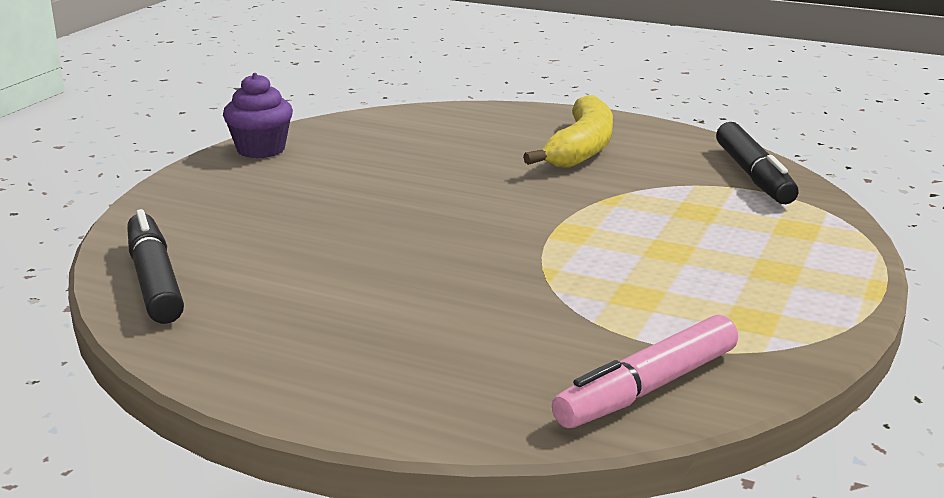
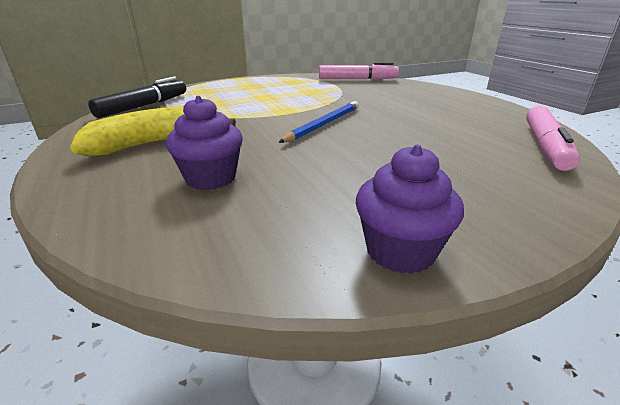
camera: 140 degrees left, 5 degrees up
(155, 281) = (545, 146): black marker -> pink marker
(456, 144) = (211, 178): none -> purple cupcake
(470, 225) = (324, 124): none -> blue pencil

